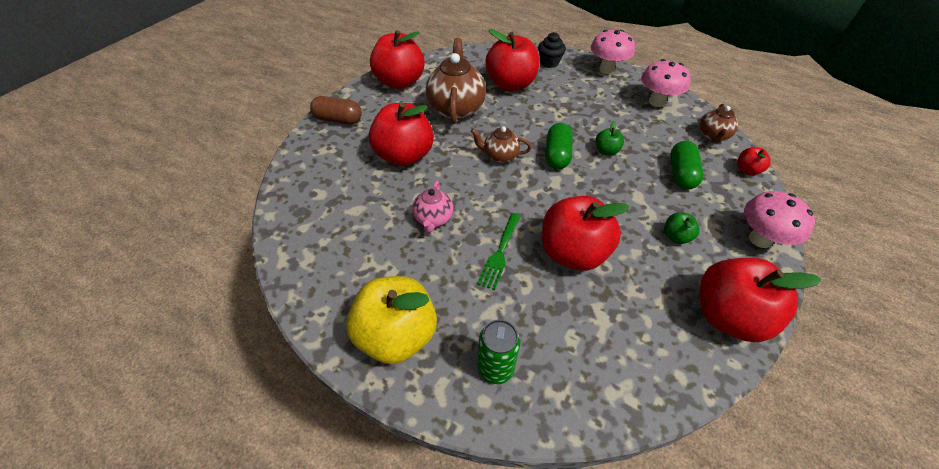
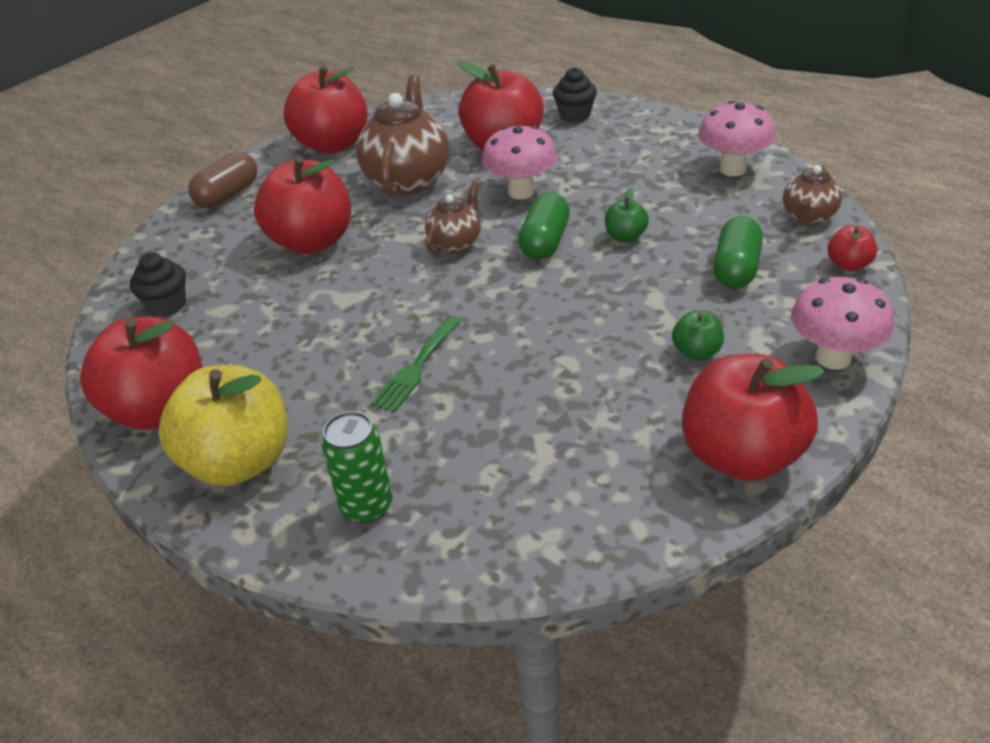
camera: 10 degrees right, 10 degrees down
(316, 207) = (167, 305): none -> black cupcake
(338, 120) = (228, 195): brown capsule -> brown capsule turned 75 degrees counterclockwise
(433, 219) = (331, 323): pink teapot -> none
(500, 156) = (455, 243): brown teapot -> brown teapot turned 105 degrees clockwise
(573, 252) = (527, 368): red apple -> red apple (159, 409)
(606, 69) = (665, 124): pink mushroom -> pink mushroom (521, 192)

